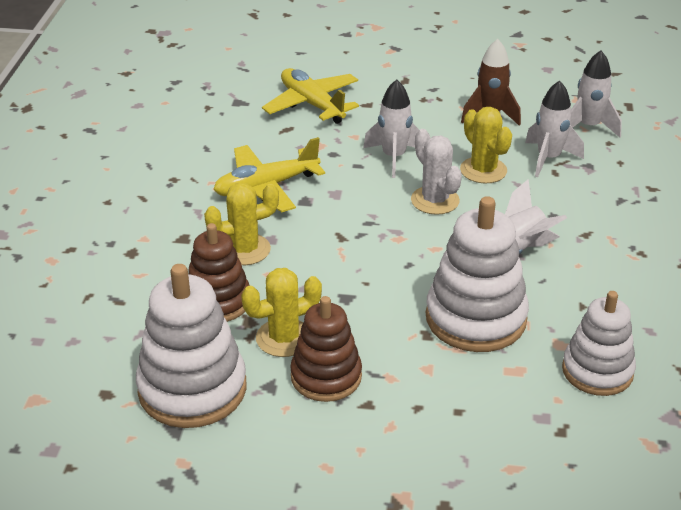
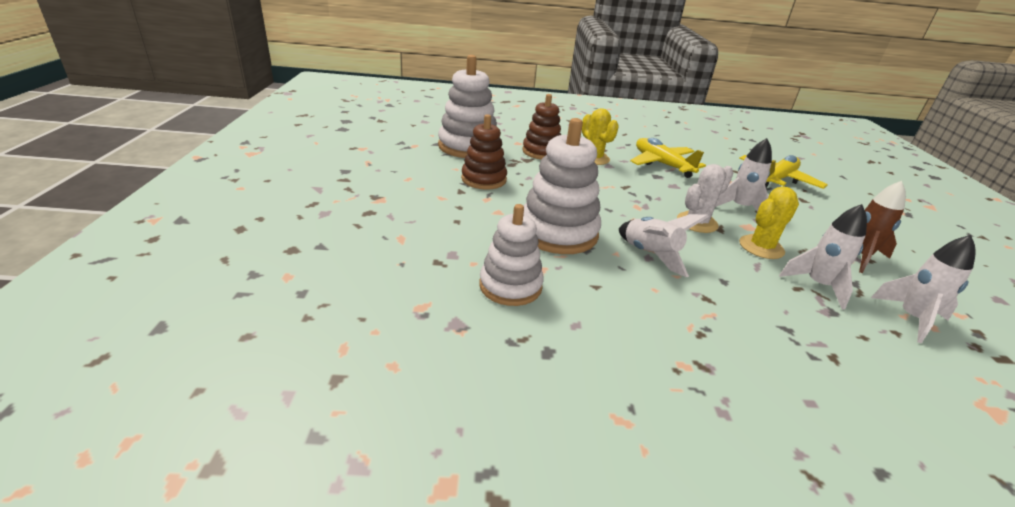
camera: 80 degrees right, 5 degrees down
(284, 338) = (515, 168): yellow cactus -> none

